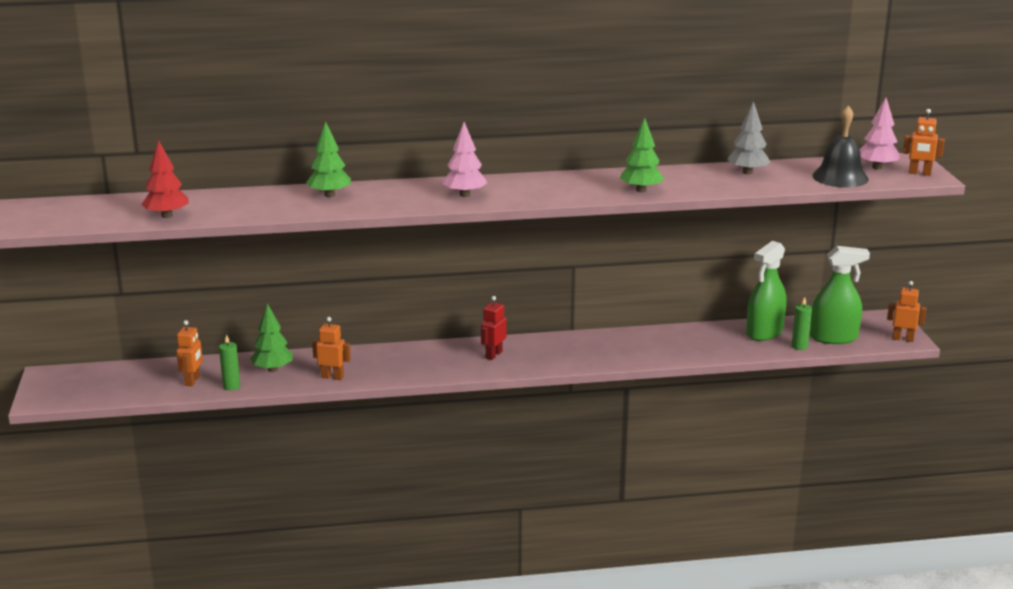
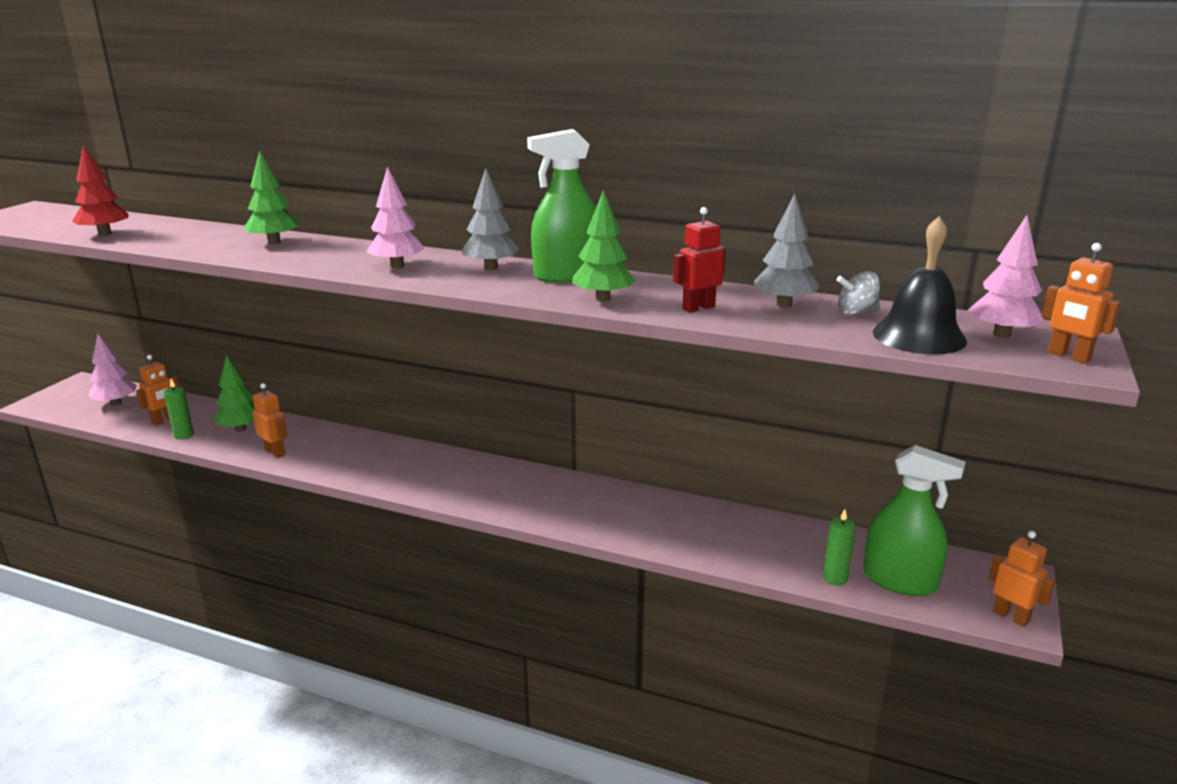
camera: 30 degrees right, 0 degrees up
(119, 381) = (116, 403): none -> pink tree
(493, 355) = (453, 474): red robot -> red robot (698, 308)
(531, 183) = (491, 268): none -> grey tree
(764, 332) = (805, 542): green spray bottle -> green spray bottle (567, 275)
(792, 169) = (856, 313): none -> grey spinning top

